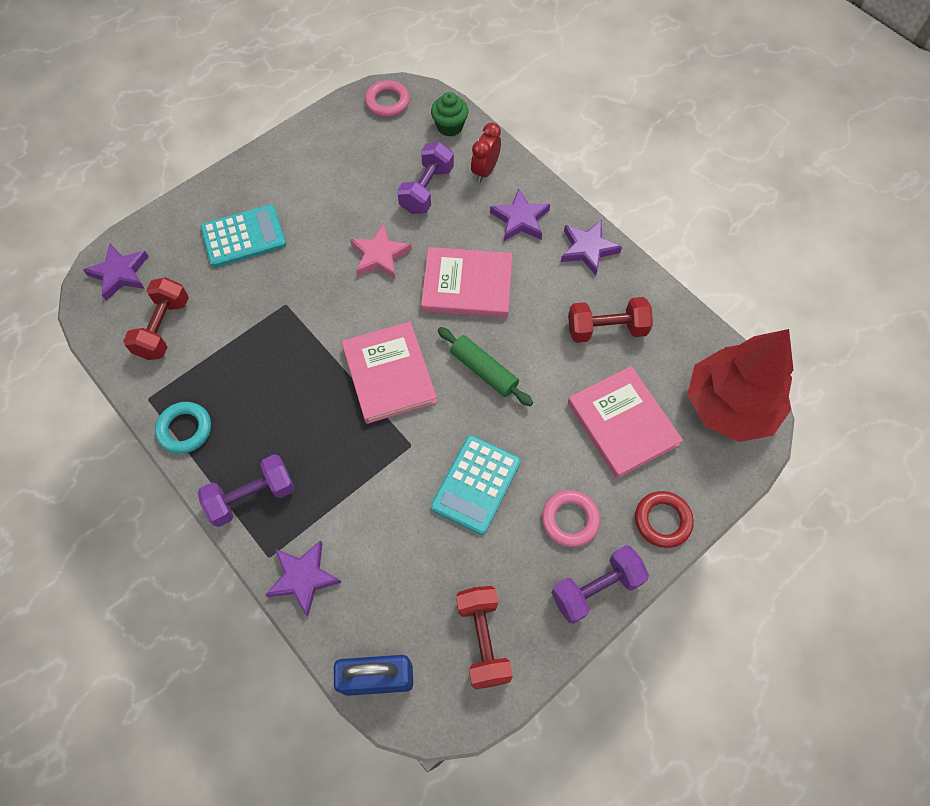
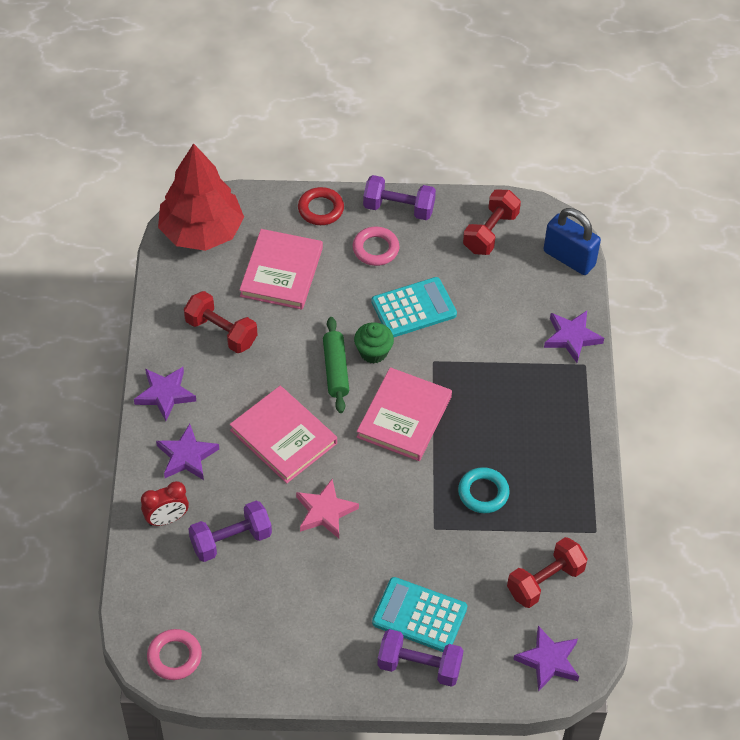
camera: 140 degrees left, 10 degrees down
(185, 429) = (583, 487): turquoise ring -> turquoise ring (483, 493)
(252, 496) = (568, 408): purple dumbbell -> purple dumbbell (419, 666)
(450, 126) = (149, 585): green cupcake -> green cupcake (373, 352)

